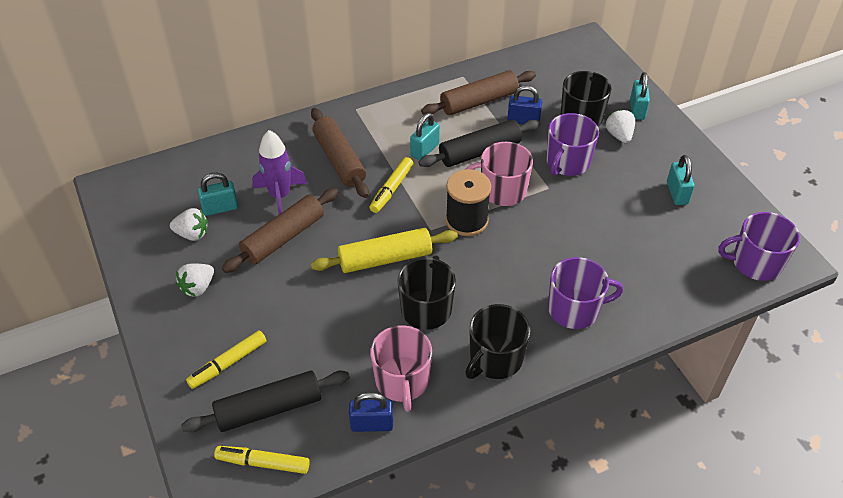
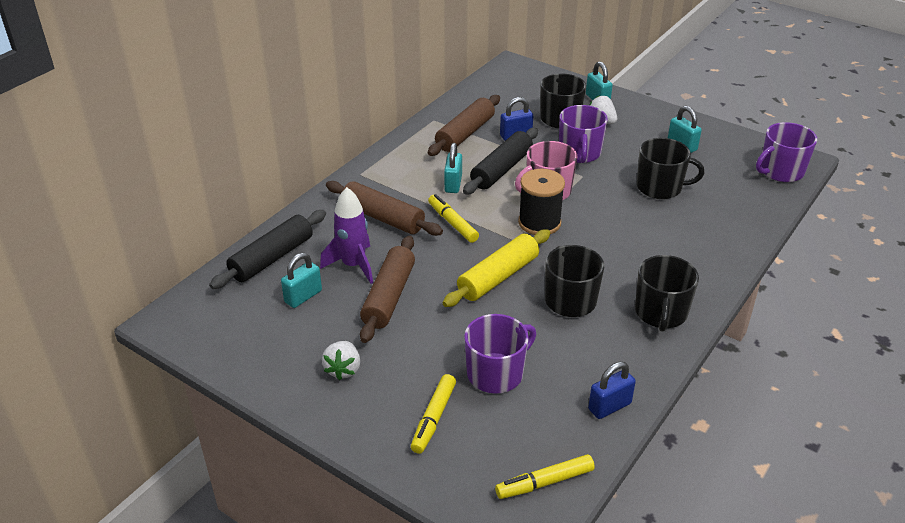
camera: 30 degrees left, 10 degrees down
(192, 234) = (295, 328): white strawberry -> none
(269, 409) = (508, 437): black rolling pin -> black rolling pin (272, 258)
(391, 189) = (452, 223): yellow marker -> yellow marker turned 150 degrees clockwise
(402, 381) = (603, 362): pink mug -> none
(575, 309) = (686, 252): purple mug -> purple mug (496, 373)
(612, 230) = (660, 187): none -> black mug

